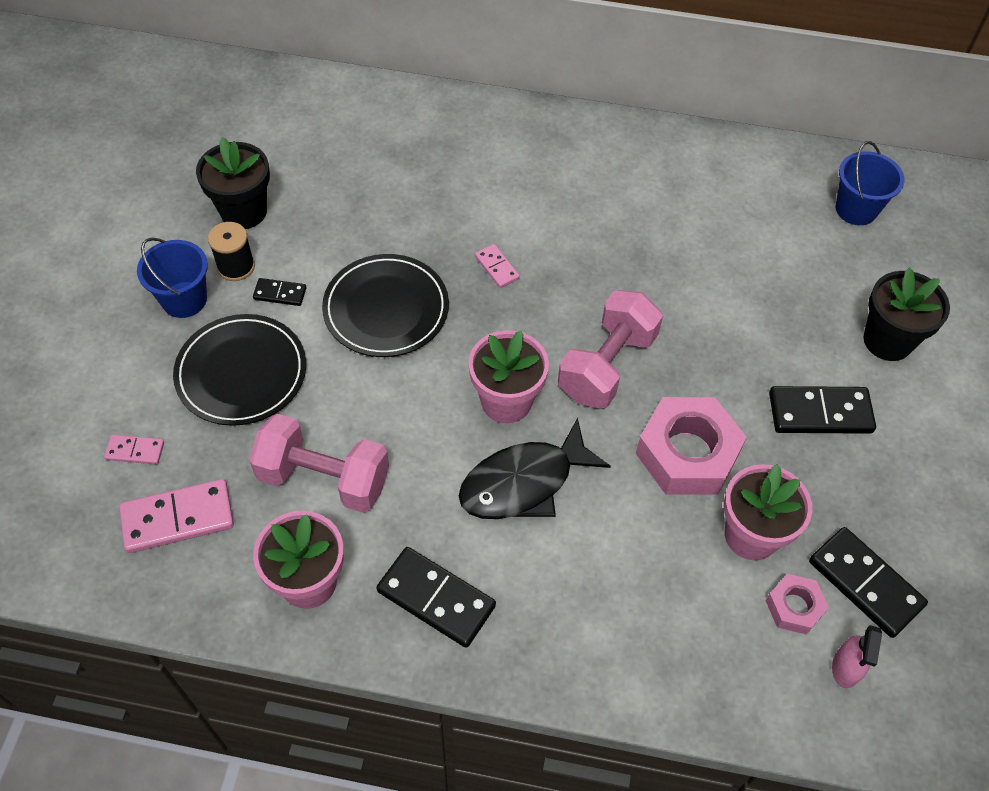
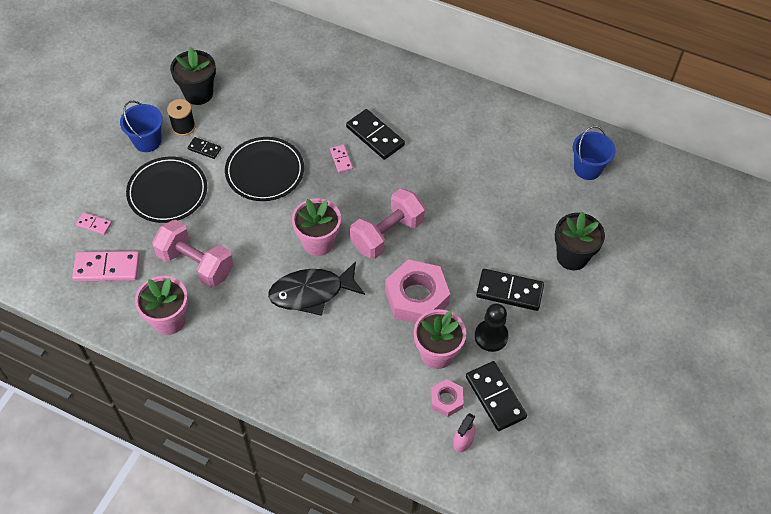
camera: 15 degrees right, 0 degrees up
(436, 598) = (238, 346): black domino -> black domino (375, 136)
(821, 488) = (491, 336): none -> black pawn

